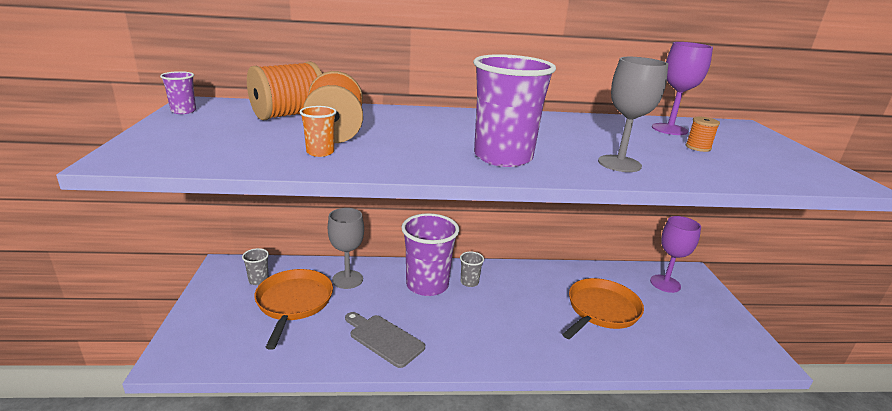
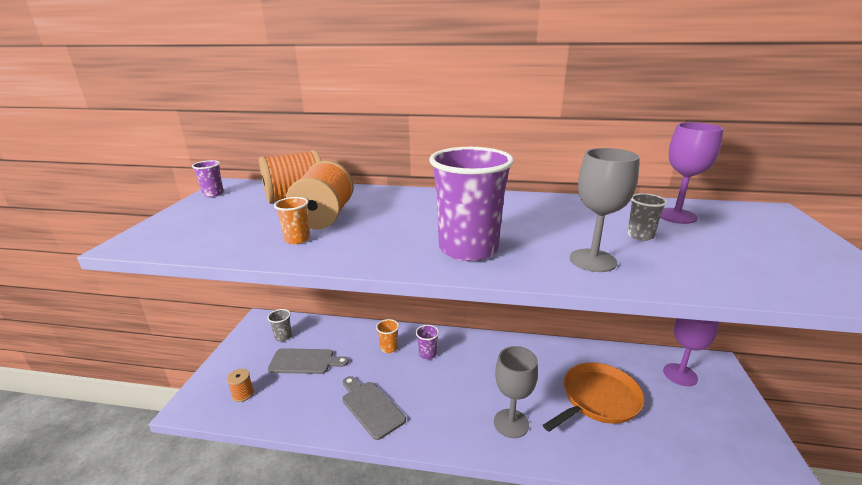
camera: 15 degrees right, 0 degrees up
(294, 303) = (304, 361): orange pan -> grey cutting board
(347, 279) = (357, 342): grey goblet -> grey goblet (511, 423)
(384, 282) = (389, 348): none -> orange cup
(427, 285) = (427, 354): purple cup -> purple cup, size x0.44
(469, 282) = (469, 354): grey cup -> grey cup (640, 236)
(698, 147) = (700, 240): orange spool -> orange spool (243, 394)

